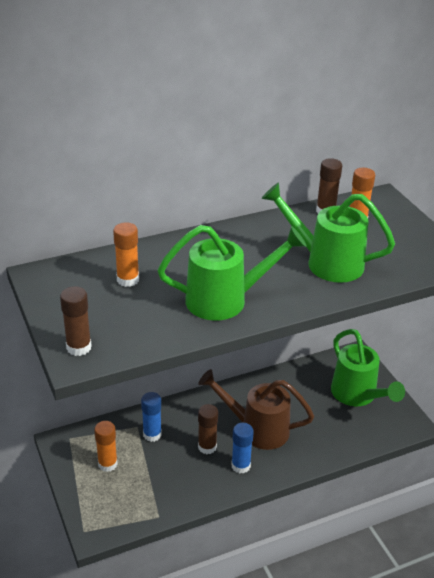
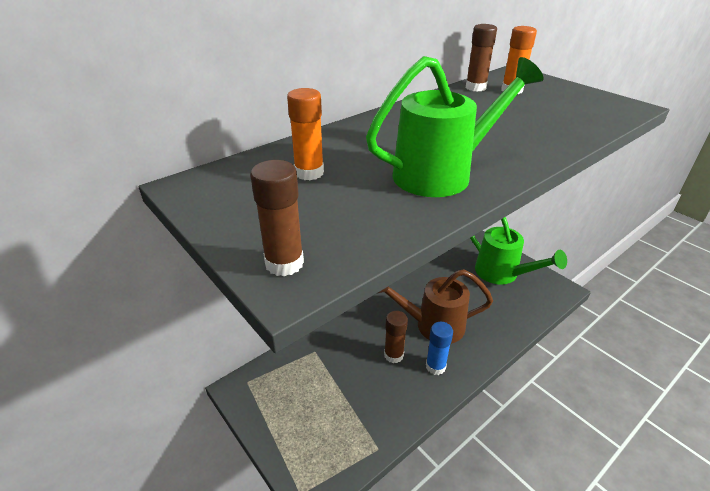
camera: 15 degrees left, 0 degrees up
(107, 464) = (299, 401): orange glue stick -> none
(152, 434) = (333, 356): blue glue stick -> none
(326, 262) = (517, 124): green watering can -> none

